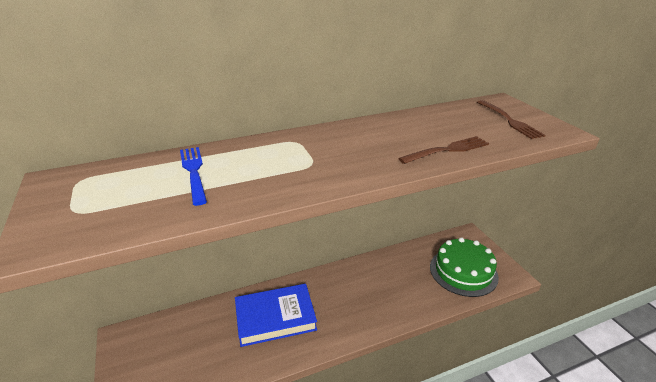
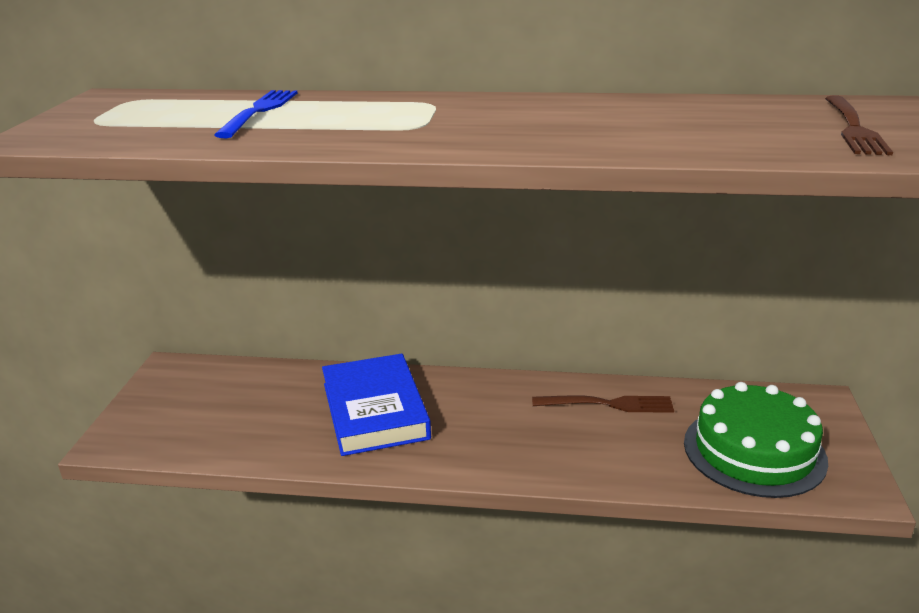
camera: 30 degrees right, 5 degrees down
(275, 317) = (375, 410): blue book -> blue book turned 60 degrees clockwise
(447, 150) = (659, 143): brown fork -> brown fork (608, 404)

